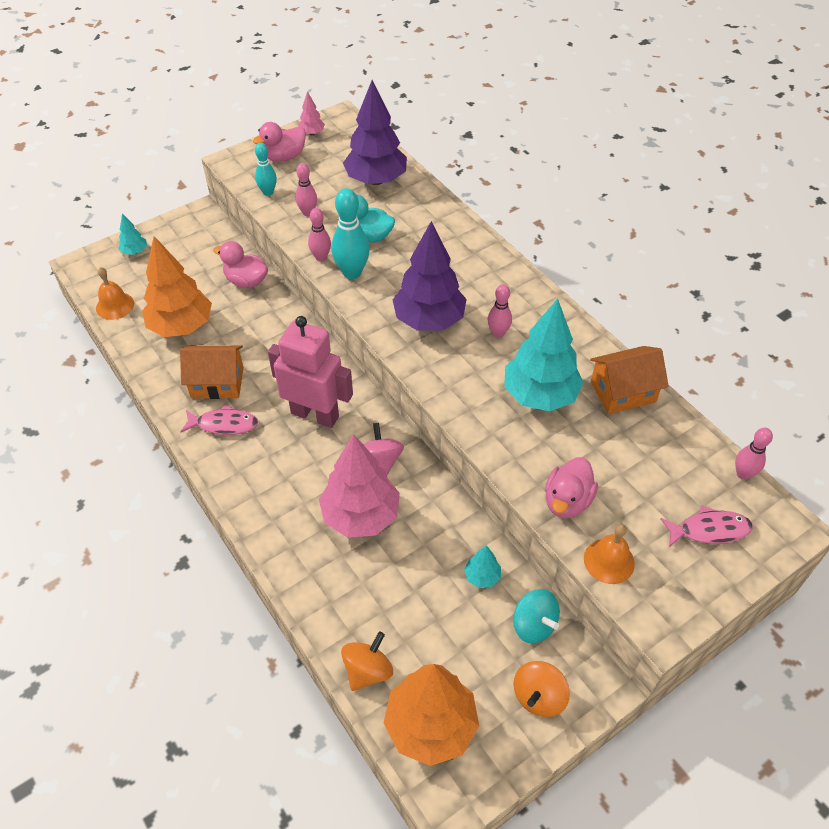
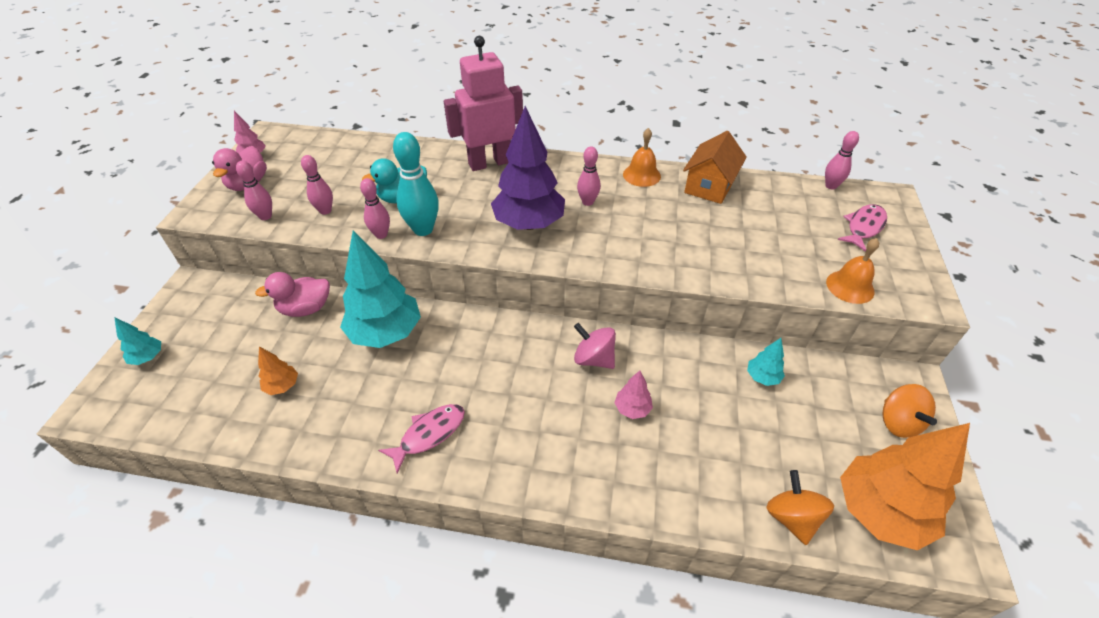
camera: 45 degrees left, 5 degrees down
(115, 305) = (180, 418): orange bell -> orange bell (641, 175)
(181, 326) = (282, 386): orange tree -> orange tree, size x0.44
(217, 383) = (379, 406): orange house -> none
(268, 192) = (265, 216): turquoise bowling pin -> pink bowling pin
(315, 414) = (499, 365): pink robot -> pink robot (489, 163)
(360, 516) = (632, 409): pink tree -> pink tree, size x0.44
(376, 180) = (357, 159): purple tree -> none
(533, 625) = (831, 379): turquoise spinning top -> none
(540, 395) = (667, 220): turquoise tree -> turquoise tree (386, 333)
(567, 501) = (777, 271): pink duck -> none

